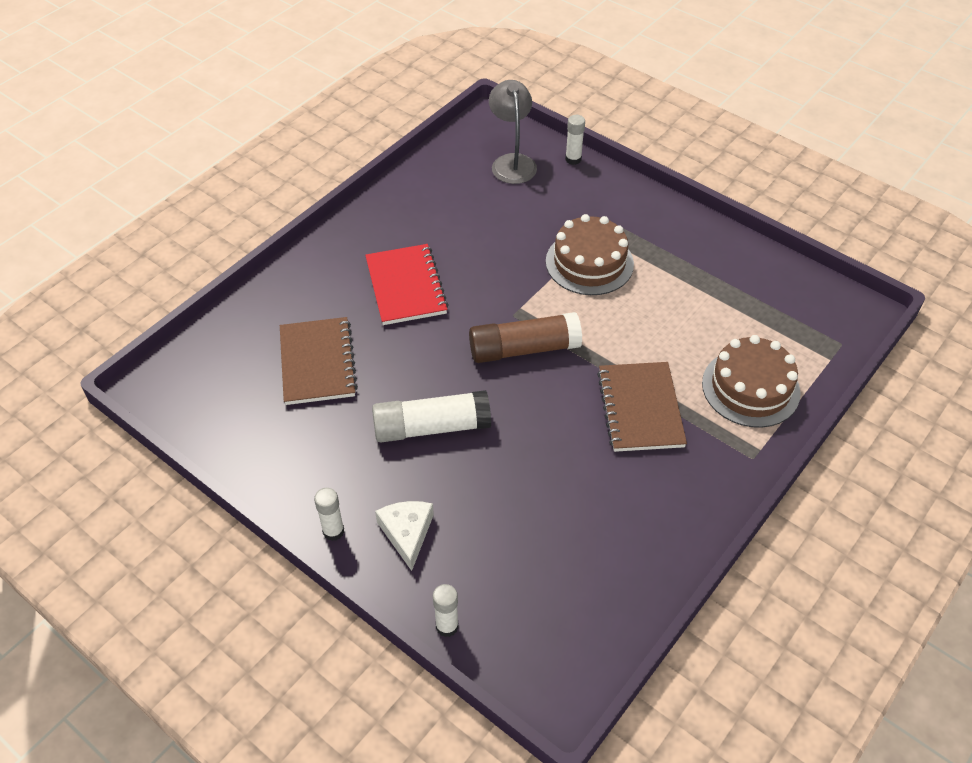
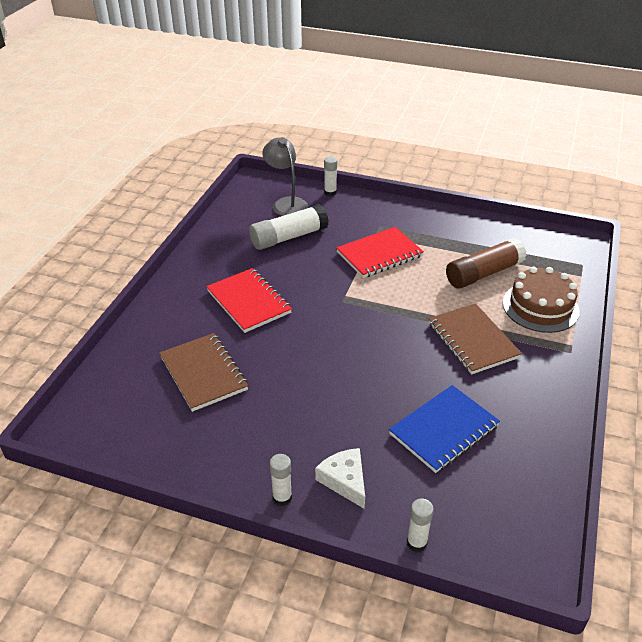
camera: 20 degrees left, 10 degrees down
(431, 427) = (322, 395): white glue stick -> white glue stick (289, 237)
(524, 349) = (364, 322): brown glue stick -> brown glue stick (483, 273)
(545, 509) = (444, 430): none -> blue notebook
(589, 262) = (379, 254): brown cake -> red notebook

